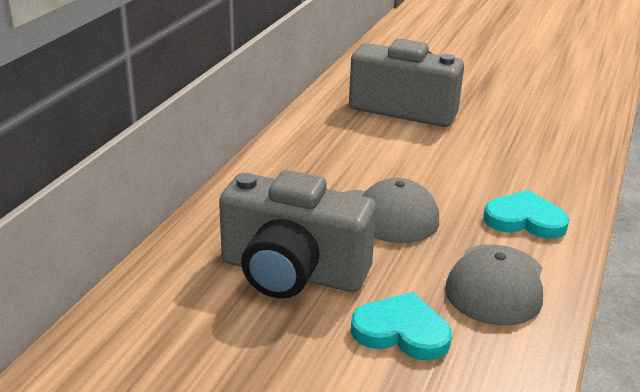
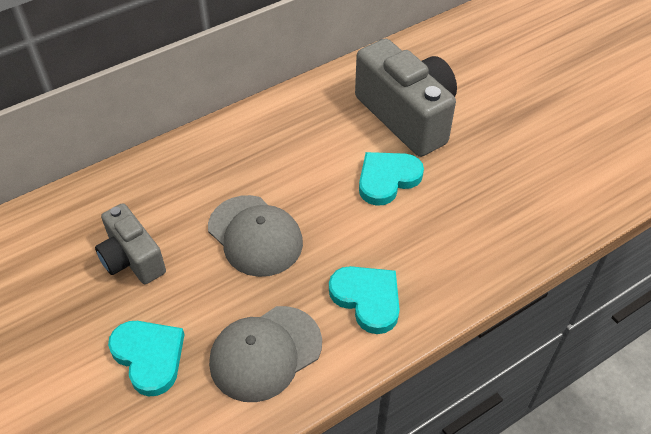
camera: 35 degrees right, 20 degrees up
(292, 273) = (132, 259): grey camera -> grey camera, size x0.59
(440, 147) = (387, 179): none -> turquoise heart

